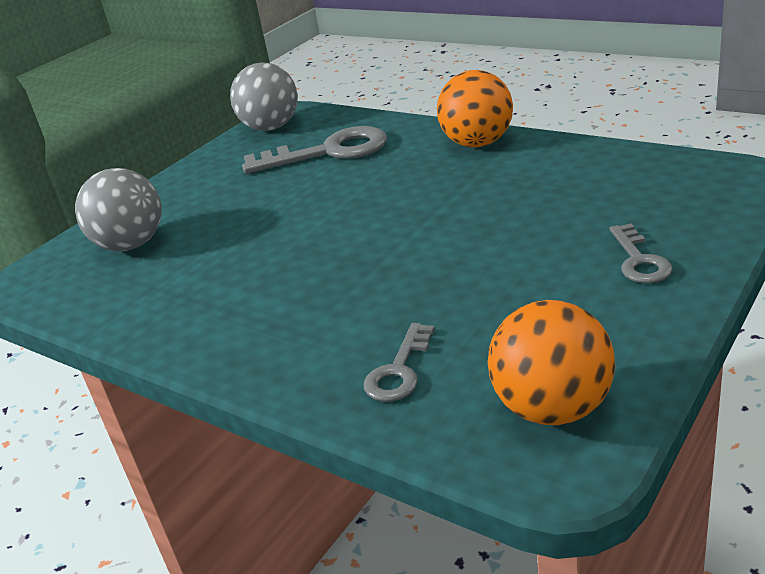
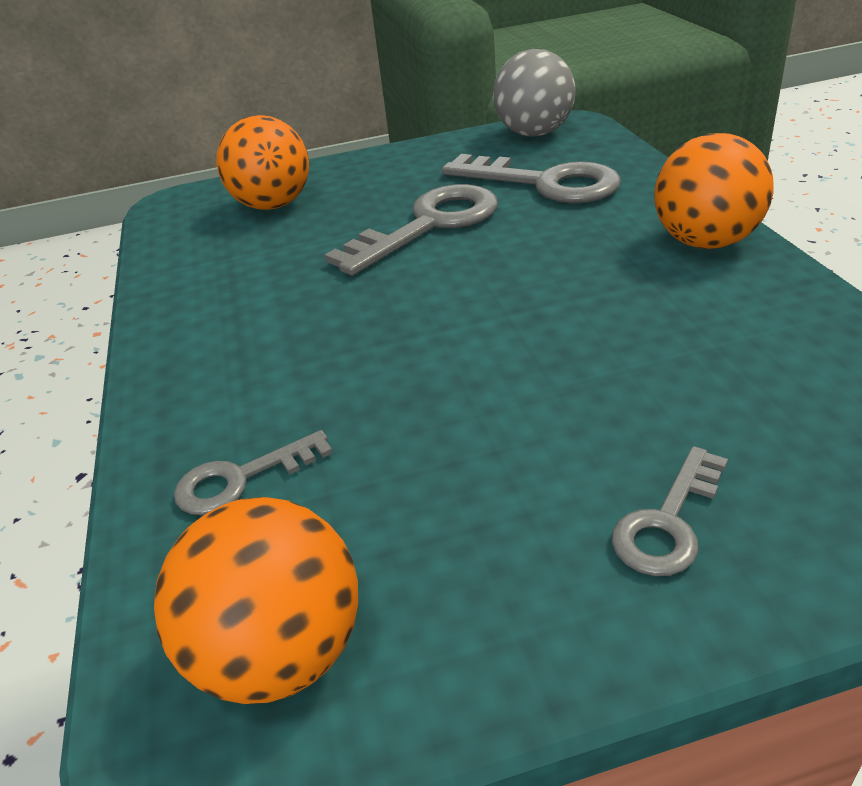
camera: 40 degrees right, 5 degrees up
(131, 245) = (273, 205): grey ball -> orange ball
(287, 204) = (429, 225): none -> grey key

